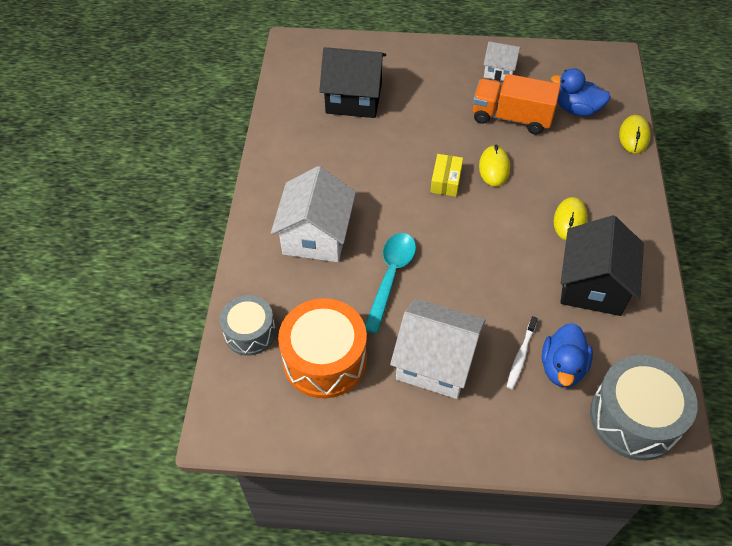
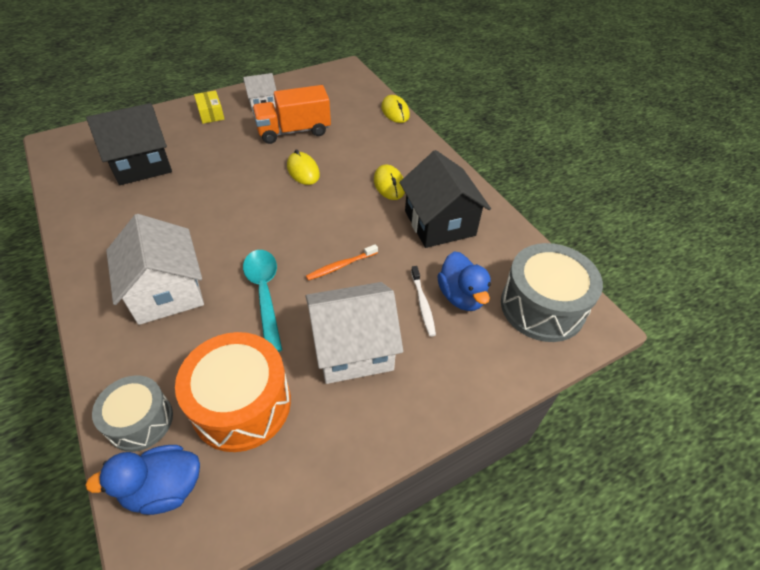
camera: 35 degrees left, 5 degrees down
(446, 181) = (268, 196): yellow box -> yellow box (211, 113)
(470, 283) = (341, 266): none -> orange toothbrush
(577, 109) = (341, 109): blue duck -> blue duck (164, 488)

